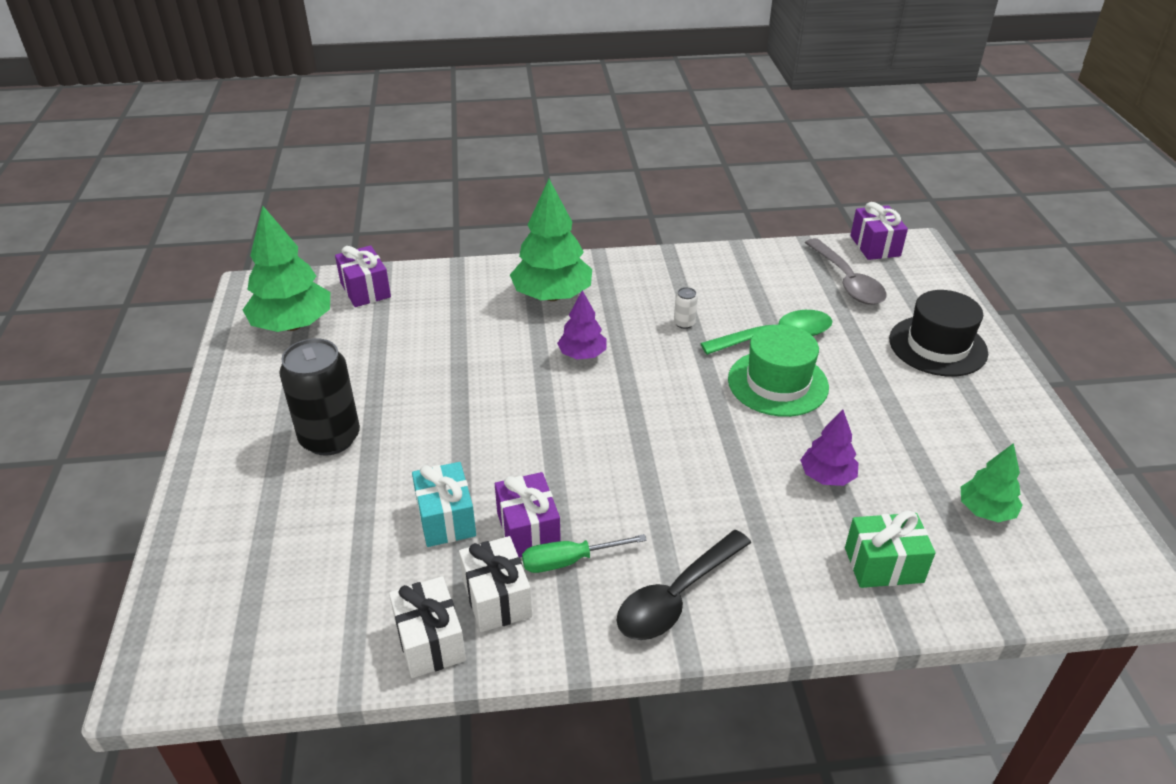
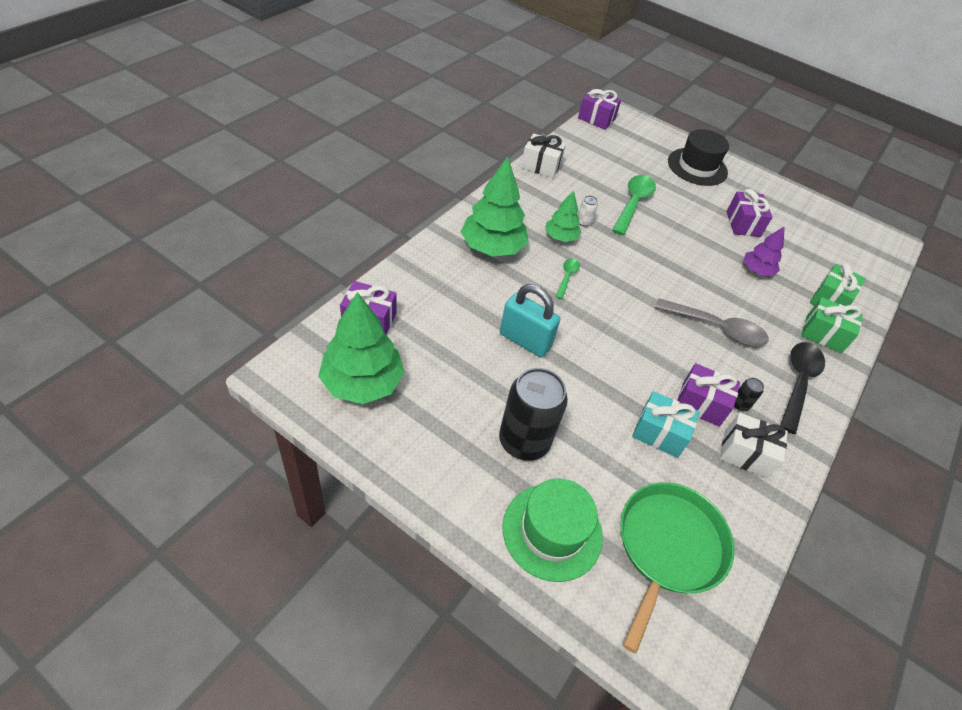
camera: 55 degrees left, 10 degrees up
(300, 594) = (668, 547): none -> green pan
(430, 641) = (757, 506): white gift -> white gift (541, 166)
(456, 375) = (525, 340): none -> turquoise padlock
(569, 561) = (740, 404): green screwdriver -> black can
(582, 355) = (567, 277): purple tree -> green spoon
(676, 597) = (798, 382): black spoon -> black spoon turned 150 degrees counterclockwise
(777, 383) = (671, 231): green hat -> green hat (552, 531)
(803, 585) = (823, 334): none -> green gift
(847, 281) = (615, 149): grey spoon -> grey spoon (717, 328)
(897, 427) = (743, 224): none -> purple gift
(985, 511) = (820, 245): green tree -> green tree (560, 237)

